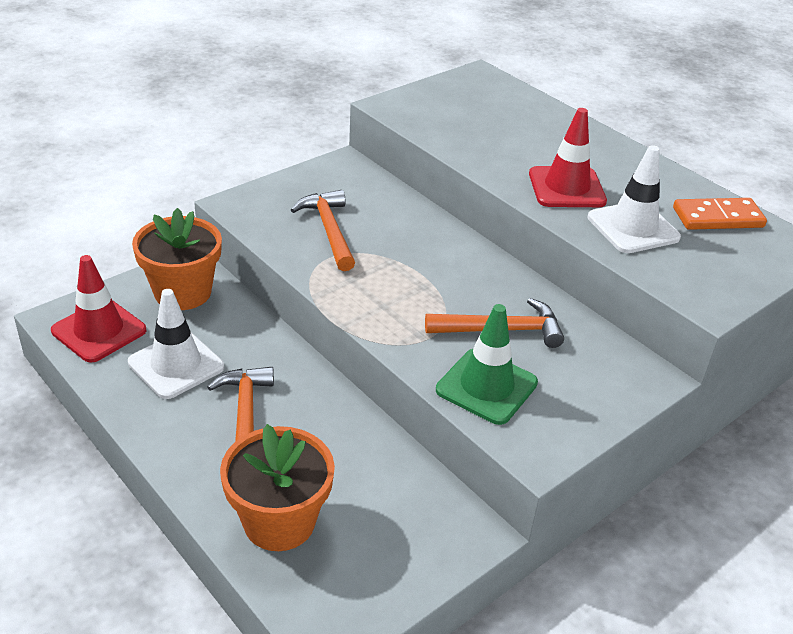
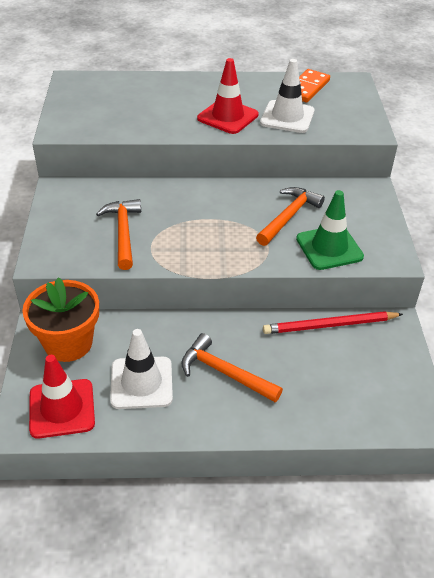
camera: 50 degrees left, 5 degrees up
(279, 521) = (325, 401): orange flower pot -> none
(329, 230) = (123, 233): orange hammer -> orange hammer turned 60 degrees clockwise
(405, 471) = (329, 325): none -> red pencil

